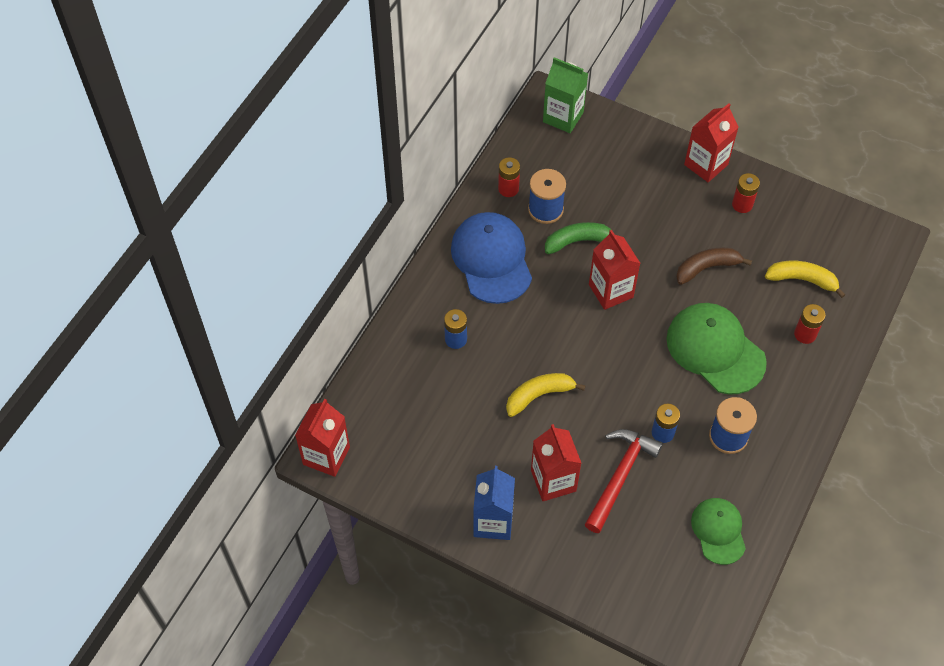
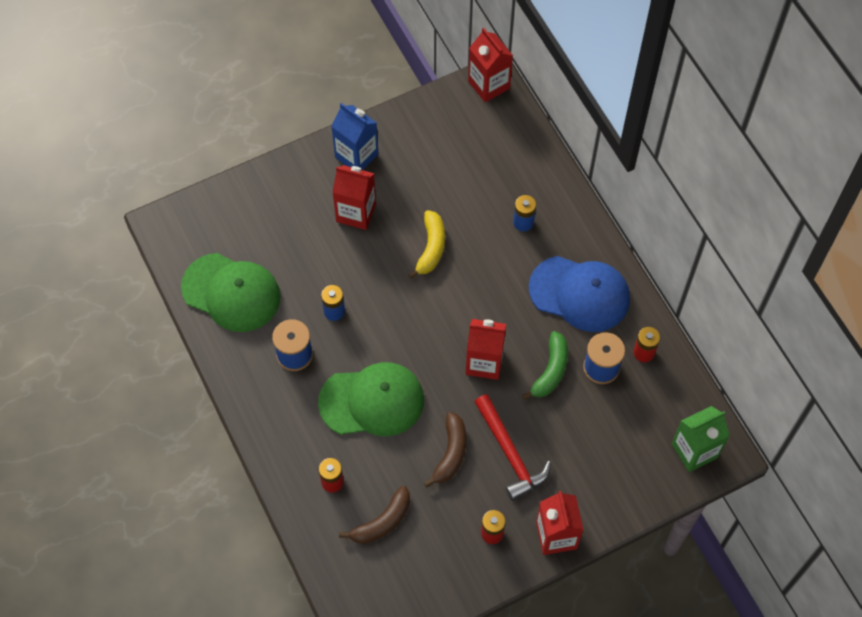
camera: 125 degrees right, 5 degrees up
(620, 476) = (324, 258): red hammer -> red hammer (510, 453)
(718, 531) = (231, 292): green cap -> green cap, size x1.66
(802, 280) = (382, 521): yellow banana -> brown banana

